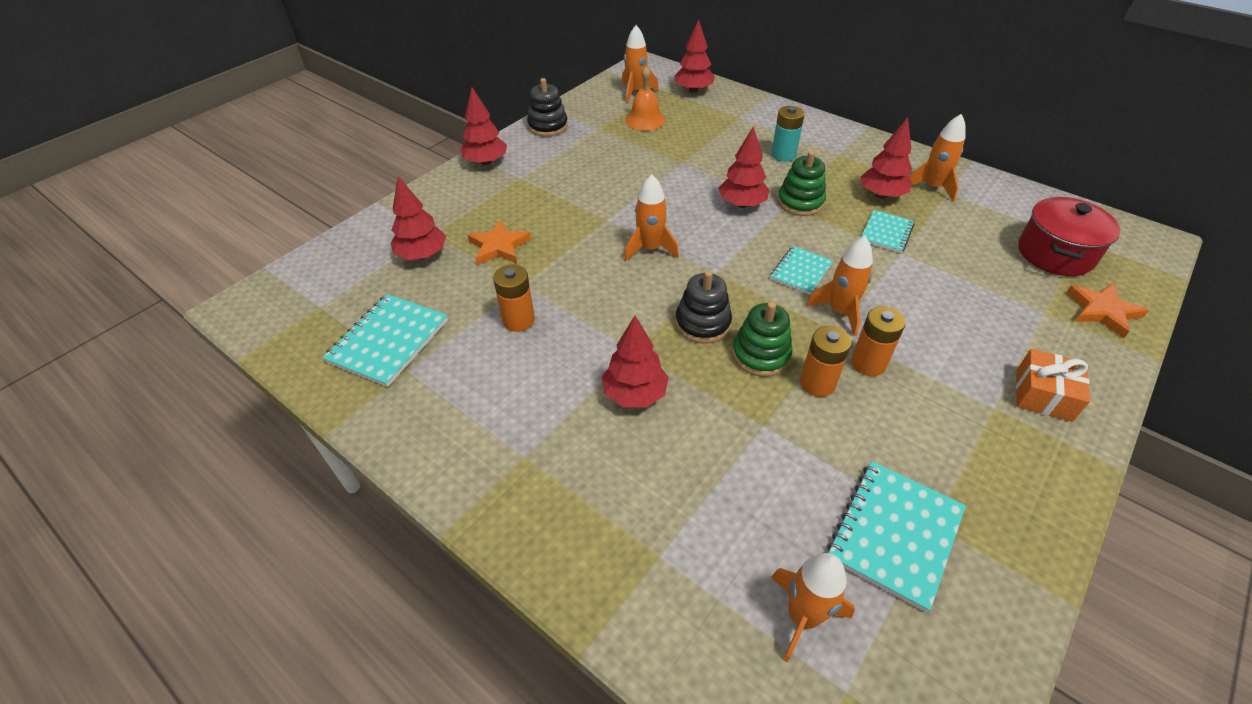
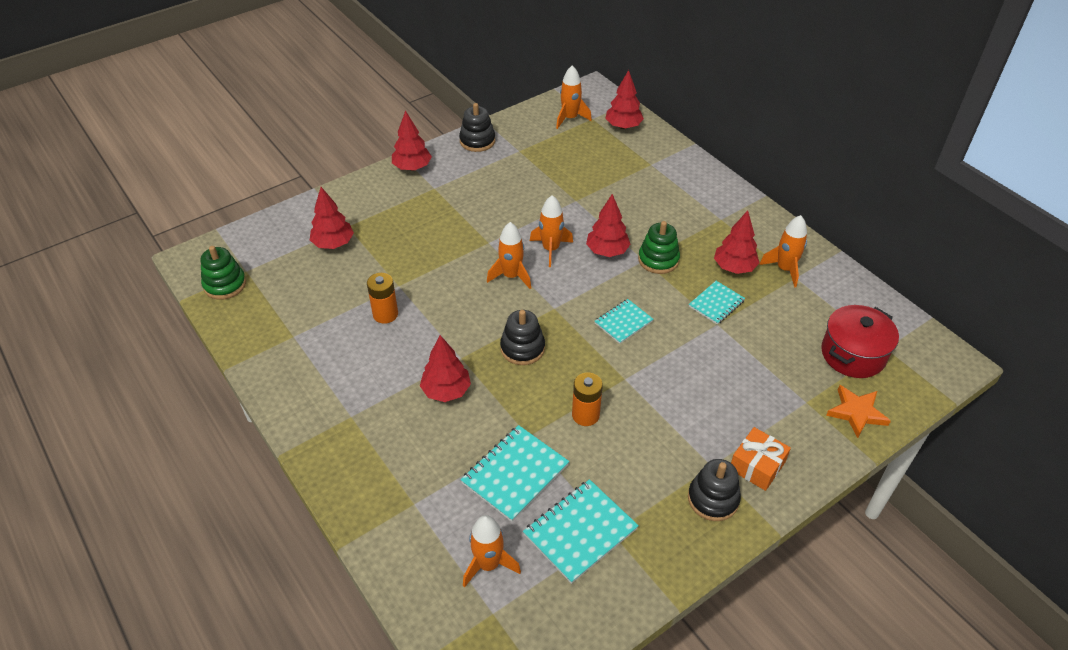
camera: 15 degrees right, 0 degrees up
(388, 341) = (287, 310): turquoise notebook -> turquoise notebook (515, 474)
(499, 246) = (394, 249): orange star -> none
(645, 120) = (564, 150): orange bell -> none
(761, 355) = (554, 383): green stacking toy -> green stacking toy (225, 284)
(783, 155) = (669, 210): turquoise battery -> none
(839, 312) = (635, 363): orange rocket -> orange rocket (550, 249)
(868, 363) = (633, 409): orange battery -> none
(1022, 447) = (713, 499): none -> black stacking toy

